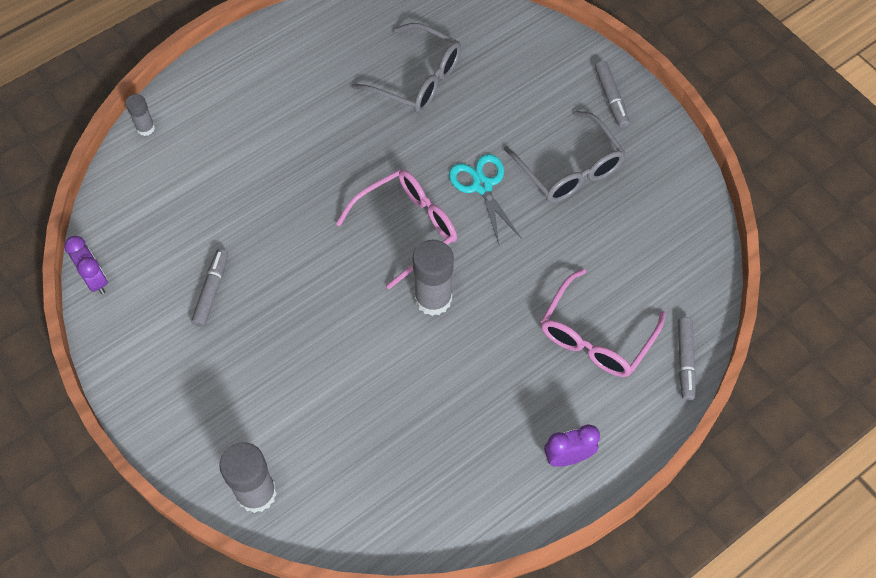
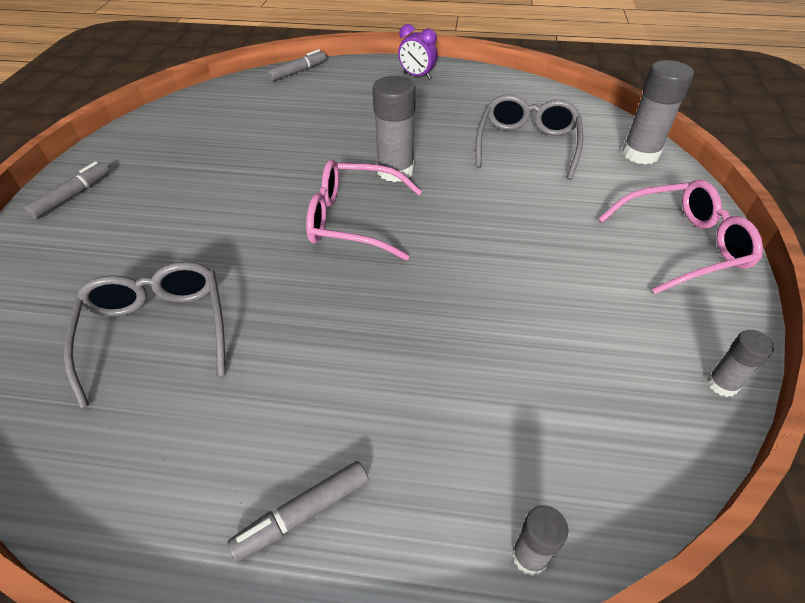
camera: 135 degrees left, 15 degrees down
(95, 280) = (722, 384): purple clock -> grey glue stick
(211, 291) = (583, 287): grey marker -> grey marker (303, 513)
(482, 186) = (257, 208): turquoise scissors -> none
(569, 169) = (185, 177): grey glasses -> grey glasses (527, 145)
(596, 336) = (324, 102): pink glasses -> pink glasses (682, 245)

